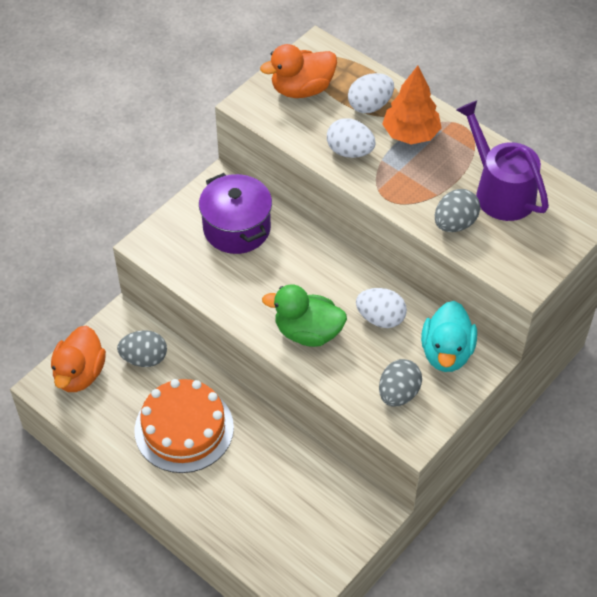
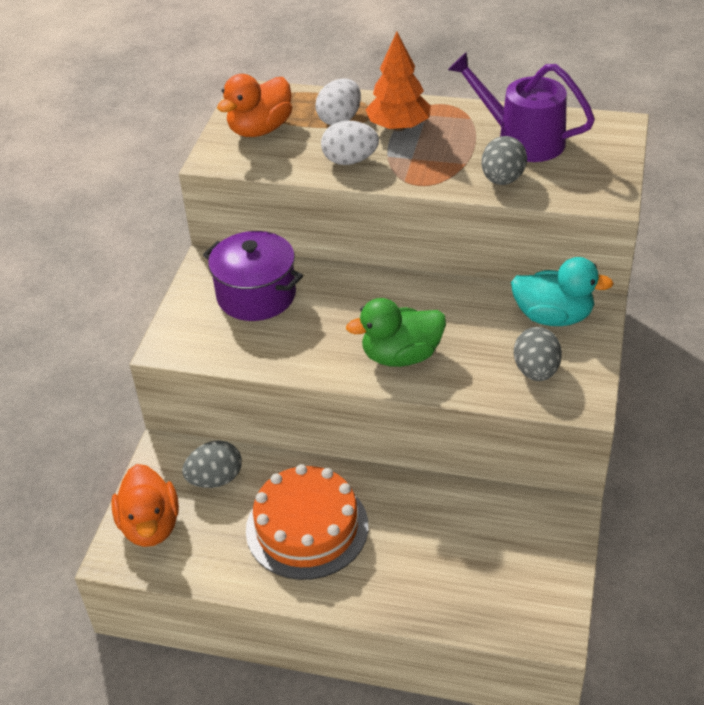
camera: 25 degrees left, 10 degrees down
(380, 318) = (465, 314): white egg -> none
(446, 352) = (553, 317): turquoise duck -> turquoise duck turned 60 degrees counterclockwise

